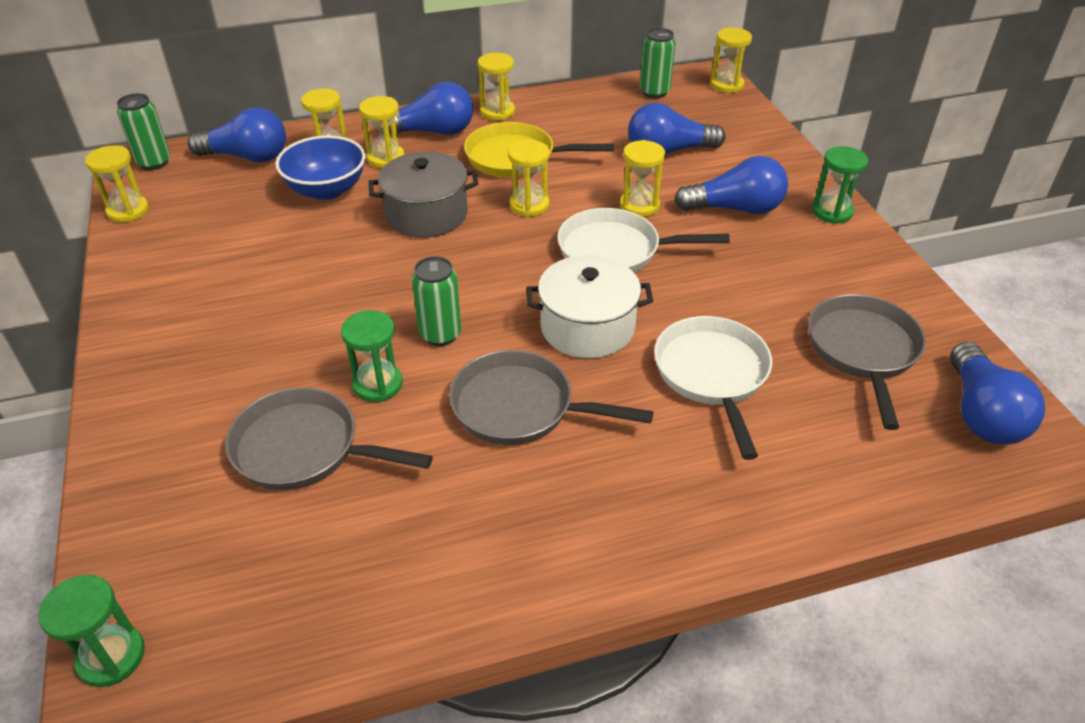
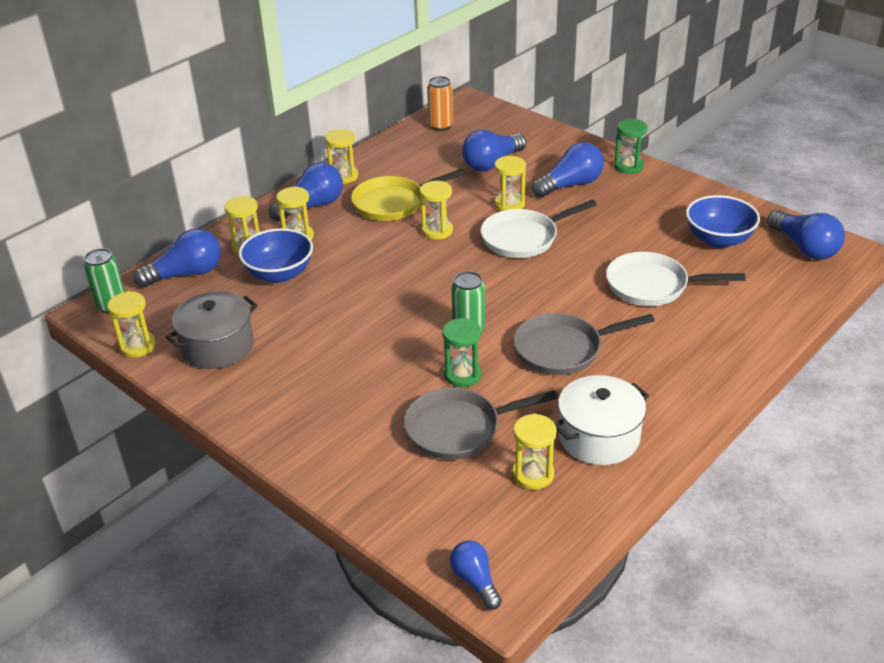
camera: 30 degrees left, 5 degrees down
(111, 657) = (475, 581): green hourglass -> blue light bulb
(426, 214) = (373, 263): grey pot -> grey pot (217, 346)
(587, 327) = (554, 289): white pot -> white pot (599, 437)
(654, 92) = (440, 126): green can -> orange can
(712, 375) = (652, 286): white pan -> white pan turned 45 degrees counterclockwise
(726, 85) = (484, 105): yellow hourglass -> yellow hourglass (533, 474)
(863, 351) = (718, 239): grey pan -> blue bowl

